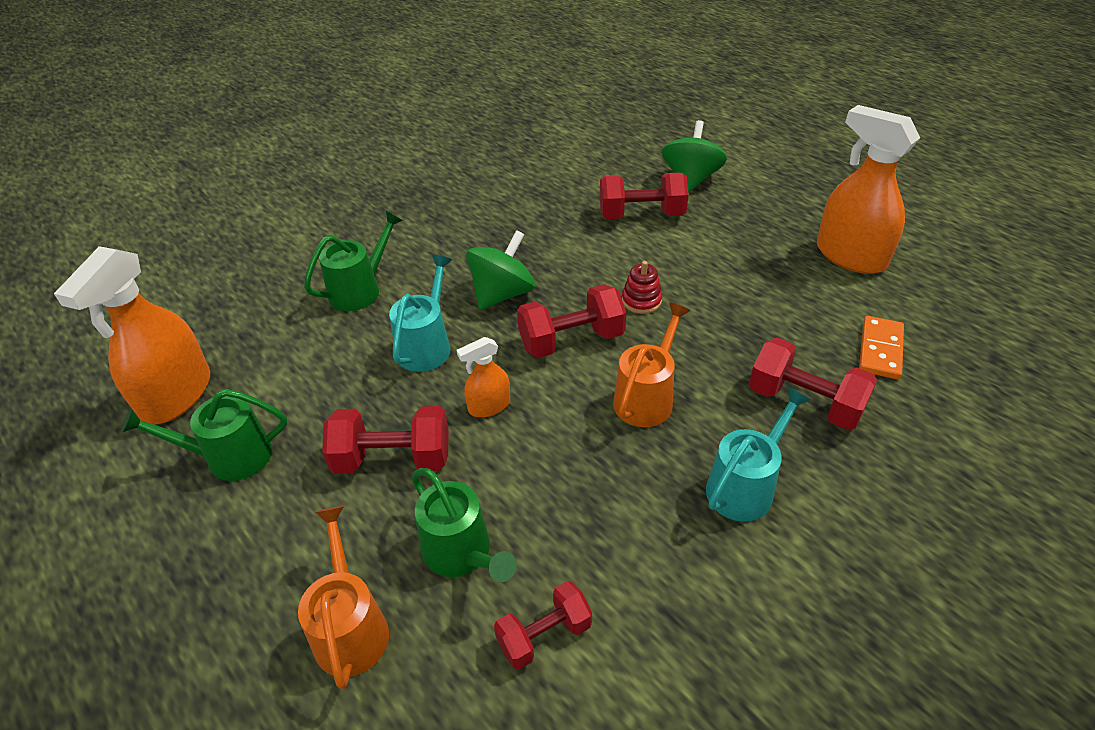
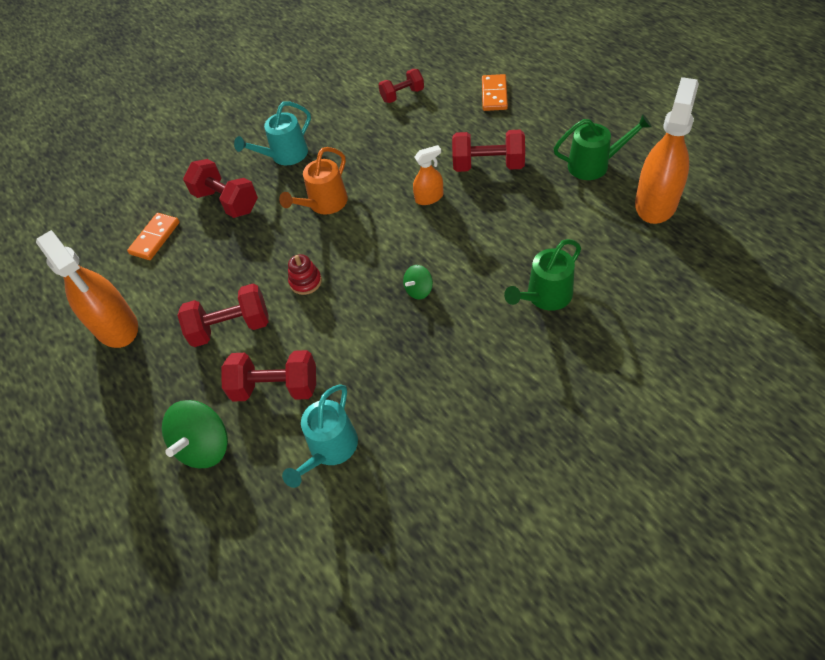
camera: 170 degrees left, 10 degrees up
(350, 627) = (494, 95): orange watering can -> orange domino
(426, 345) = (478, 242): turquoise watering can -> turquoise watering can (330, 449)
(462, 553) = (442, 122): green watering can -> none
(502, 294) = (419, 290): green spinning top -> green spinning top, size x0.54
(571, 340) = (367, 246): red dumbbell -> red dumbbell (231, 327)

